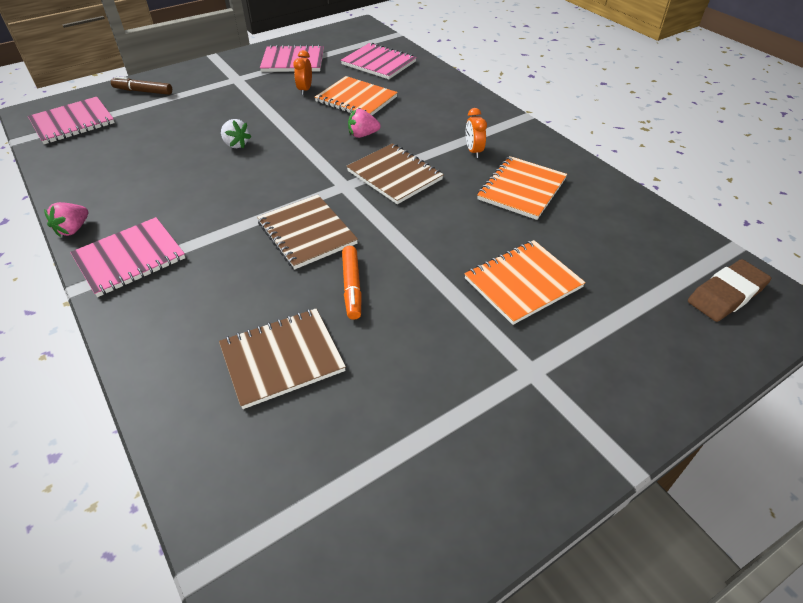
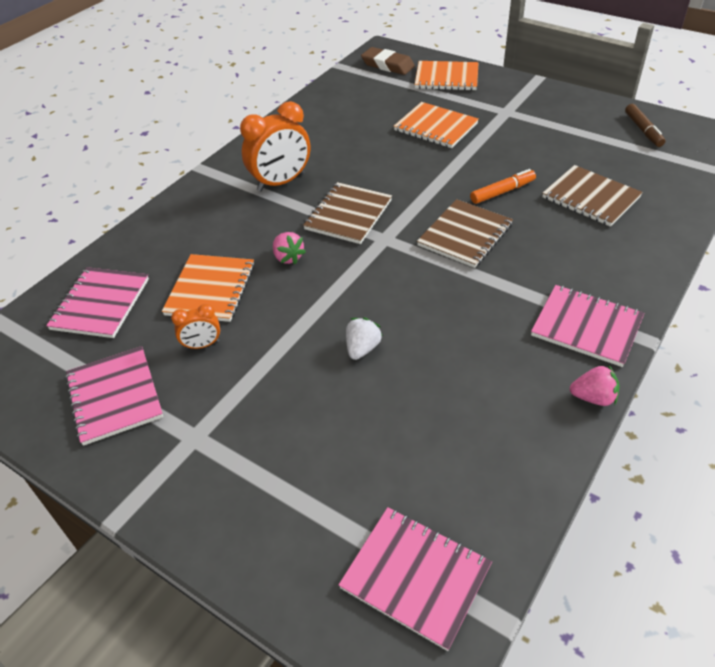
camera: 110 degrees left, 0 degrees up
(143, 91) = (280, 542): brown marker -> brown marker (643, 130)
(473, 151) = (281, 182): orange clock -> orange clock, size x1.95
(521, 189) = (326, 147): orange notebook -> orange notebook (446, 78)

